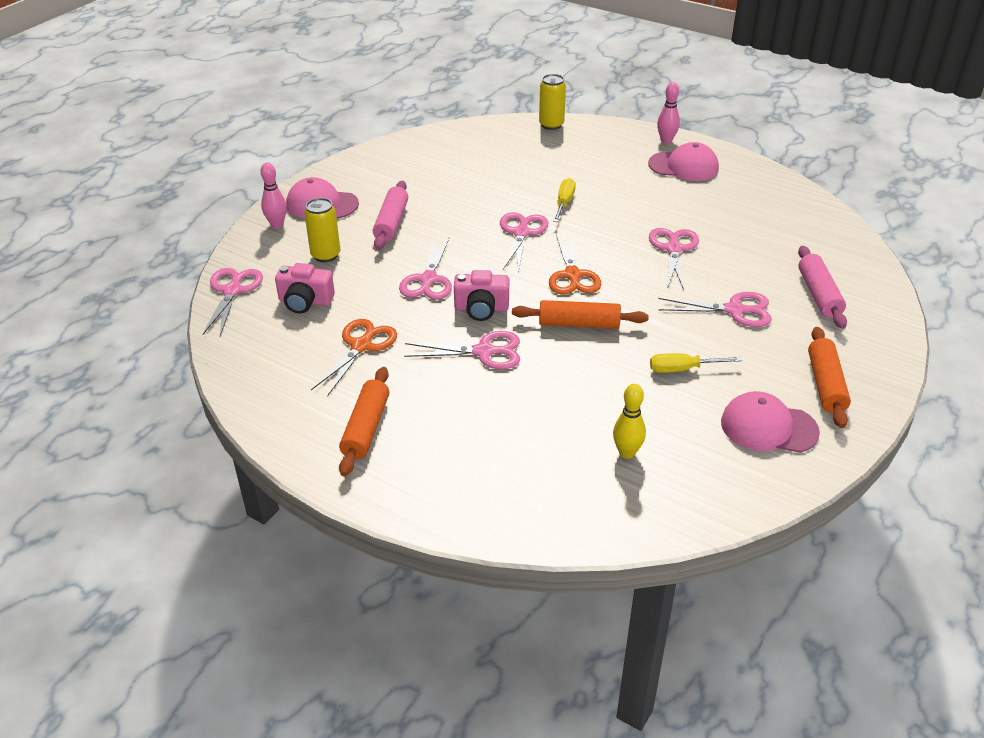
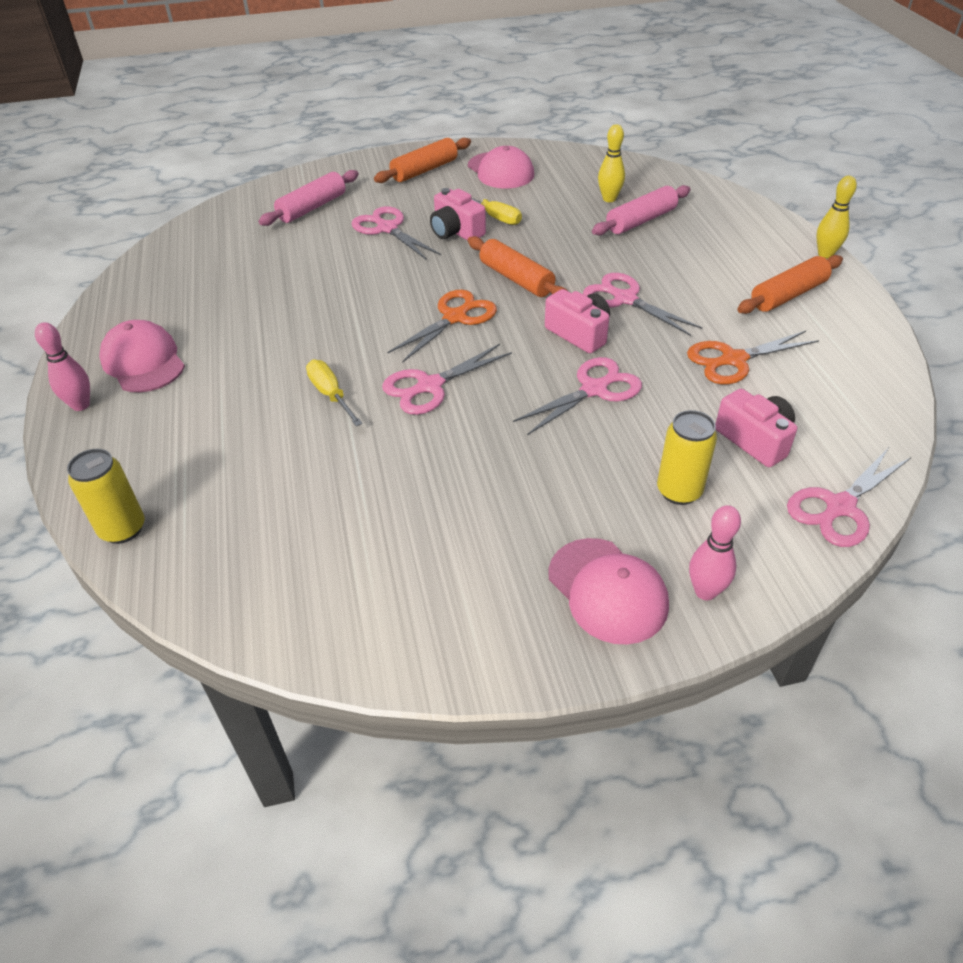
camera: 135 degrees left, 5 degrees up
(367, 500) = (825, 254): none -> yellow bowling pin
(391, 223) = (548, 491): pink rolling pin -> pink rolling pin (641, 221)
(564, 203) = (330, 394): yellow screwdriver -> yellow screwdriver turned 90 degrees clockwise
(673, 249) = (333, 291): pink scissors -> none
(685, 337) = (456, 231): none -> pink camera

